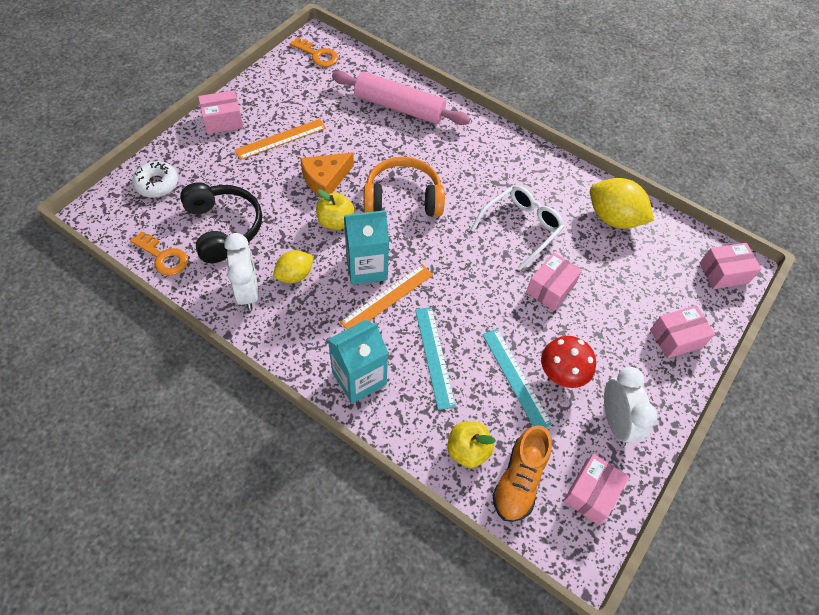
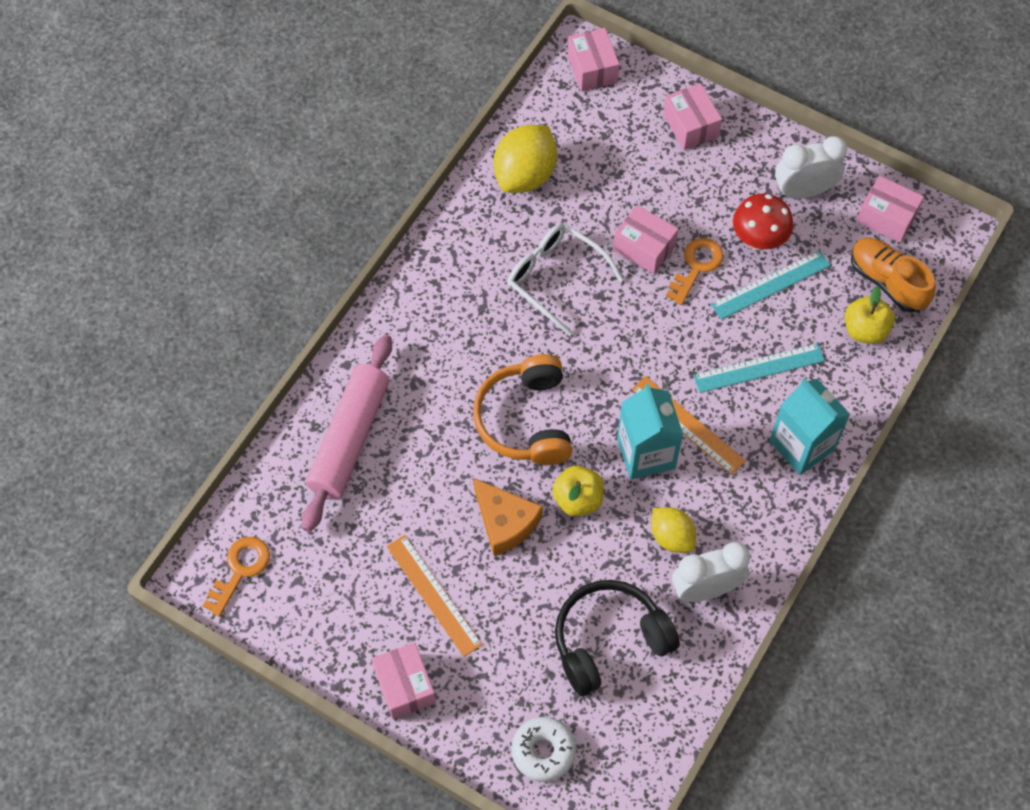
camera: 90 degrees left, 5 degrees up
(163, 257) = (669, 708): orange key -> orange key (696, 267)
(519, 480) = (887, 282): orange shoe -> orange shoe turned 150 degrees counterclockwise

